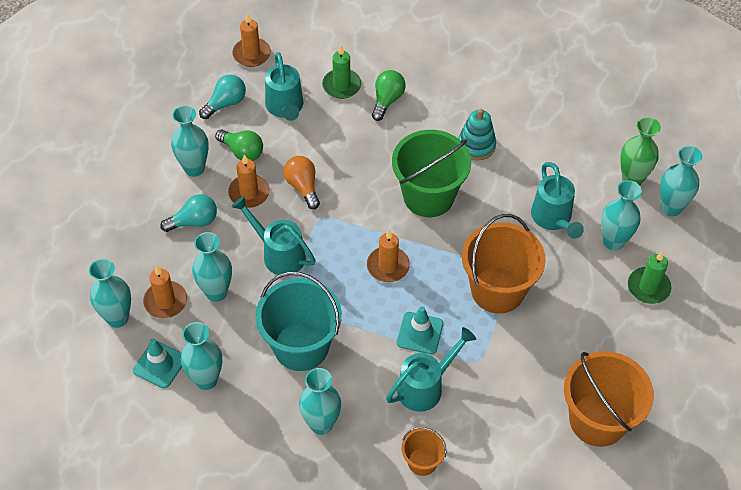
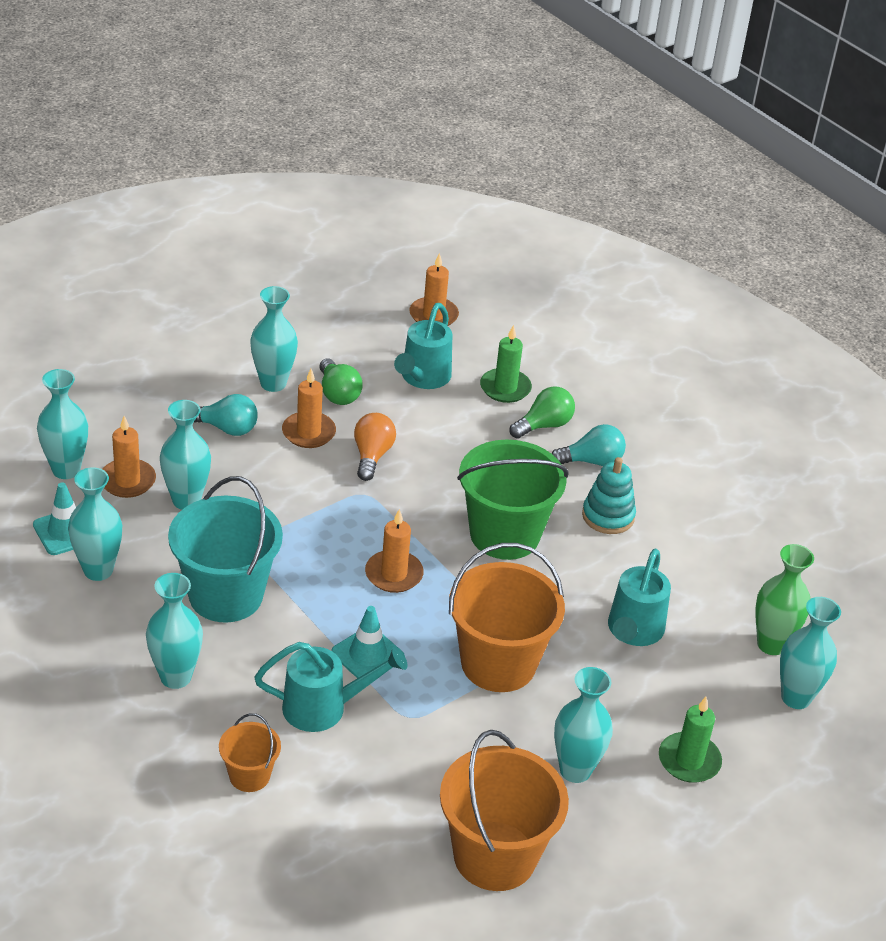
camera: 30 degrees right, 15 degrees down
(225, 103) = (362, 344): turquoise light bulb -> turquoise light bulb (591, 461)
(279, 254) = (285, 501): turquoise watering can -> none
(613, 242) = (687, 692): turquoise vase -> turquoise vase (575, 770)

